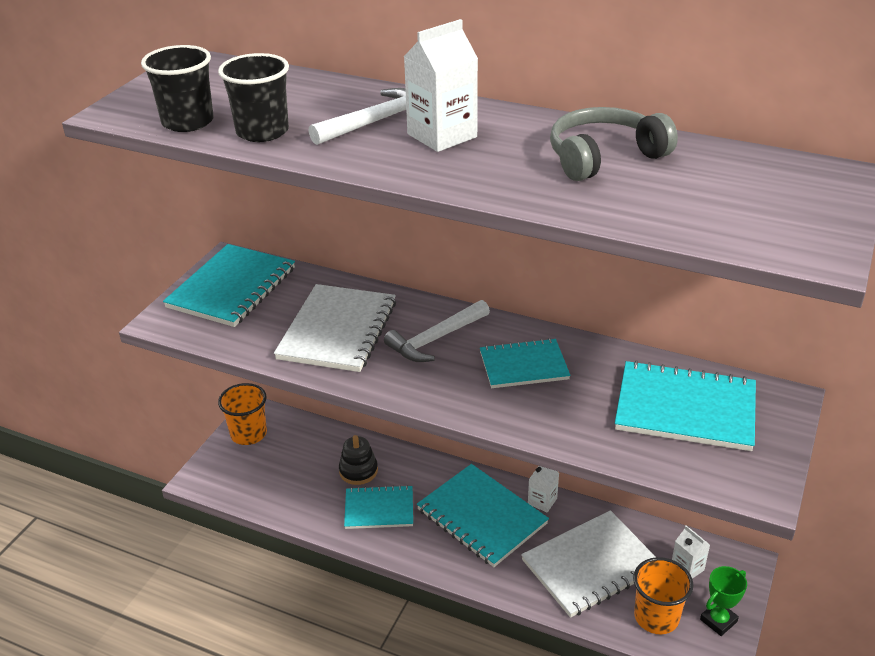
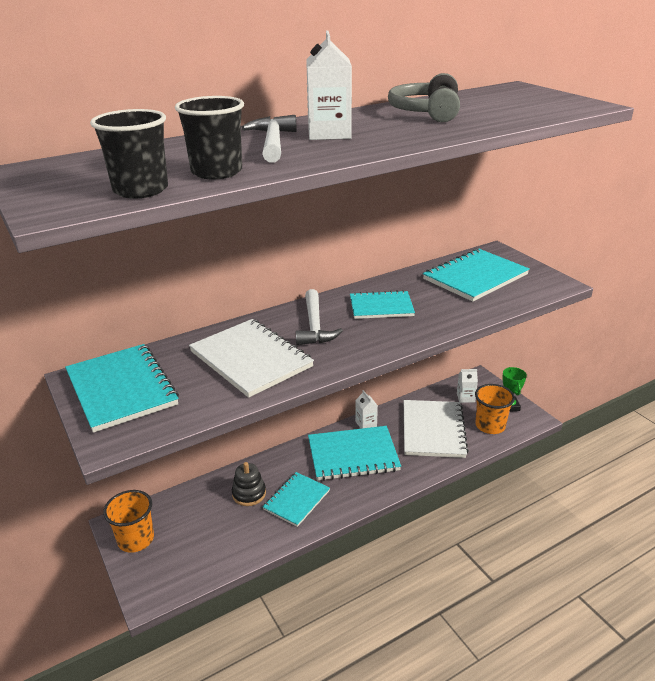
camera: 55 degrees left, 5 degrees down
(524, 366) = (381, 307): turquoise notebook -> turquoise notebook turned 60 degrees clockwise

